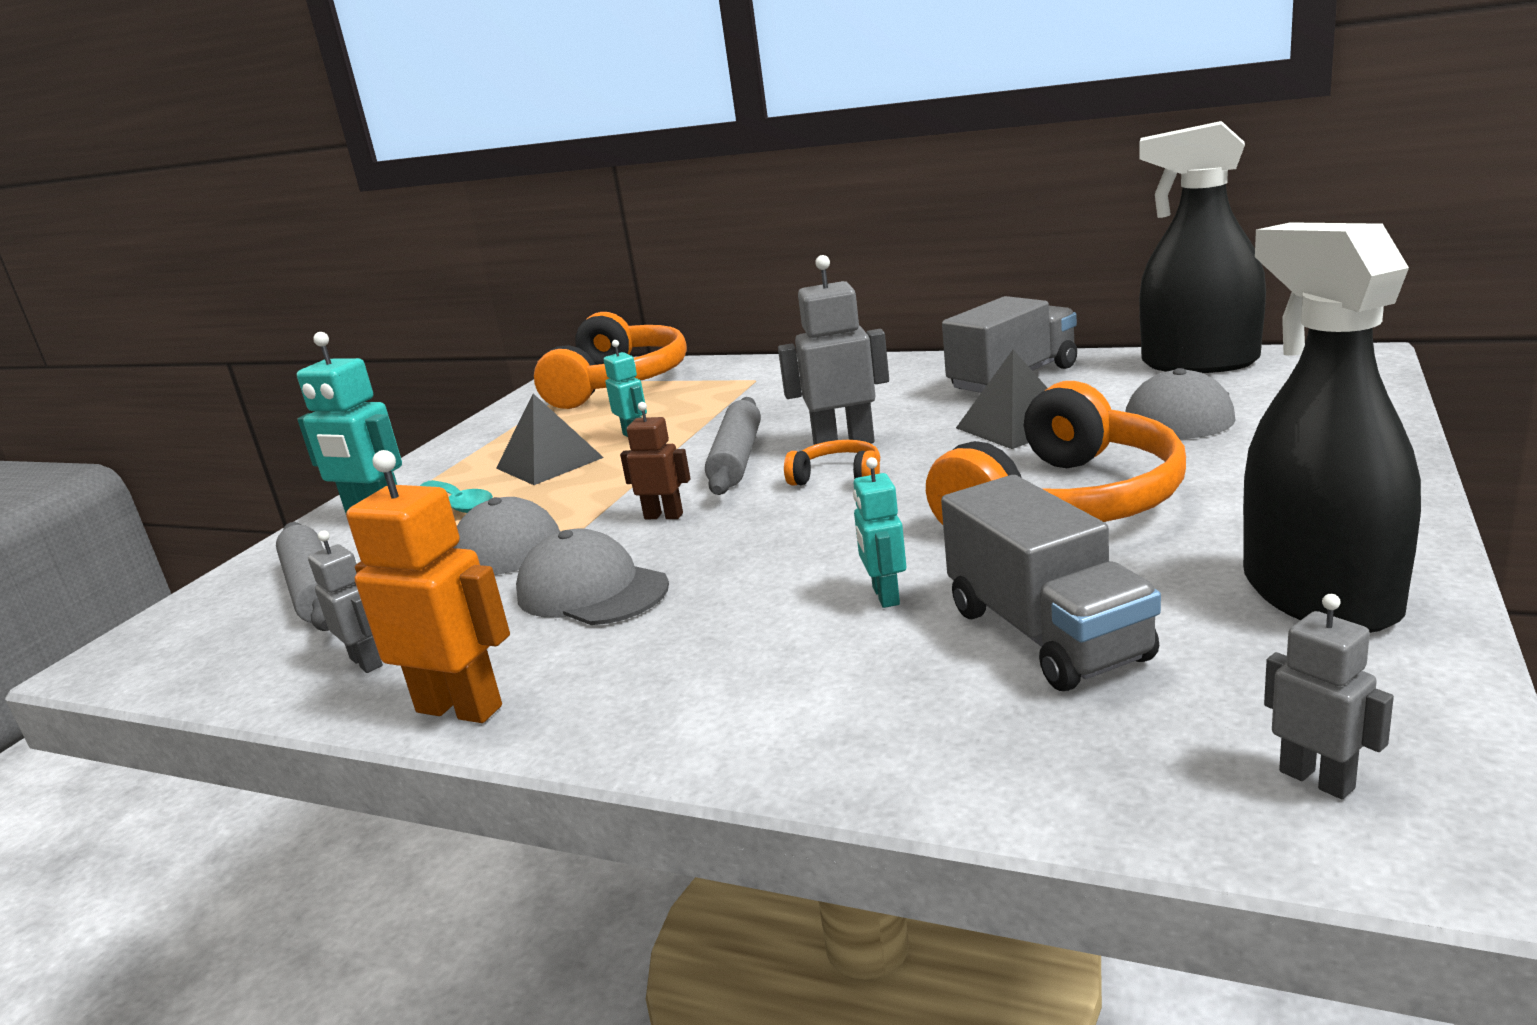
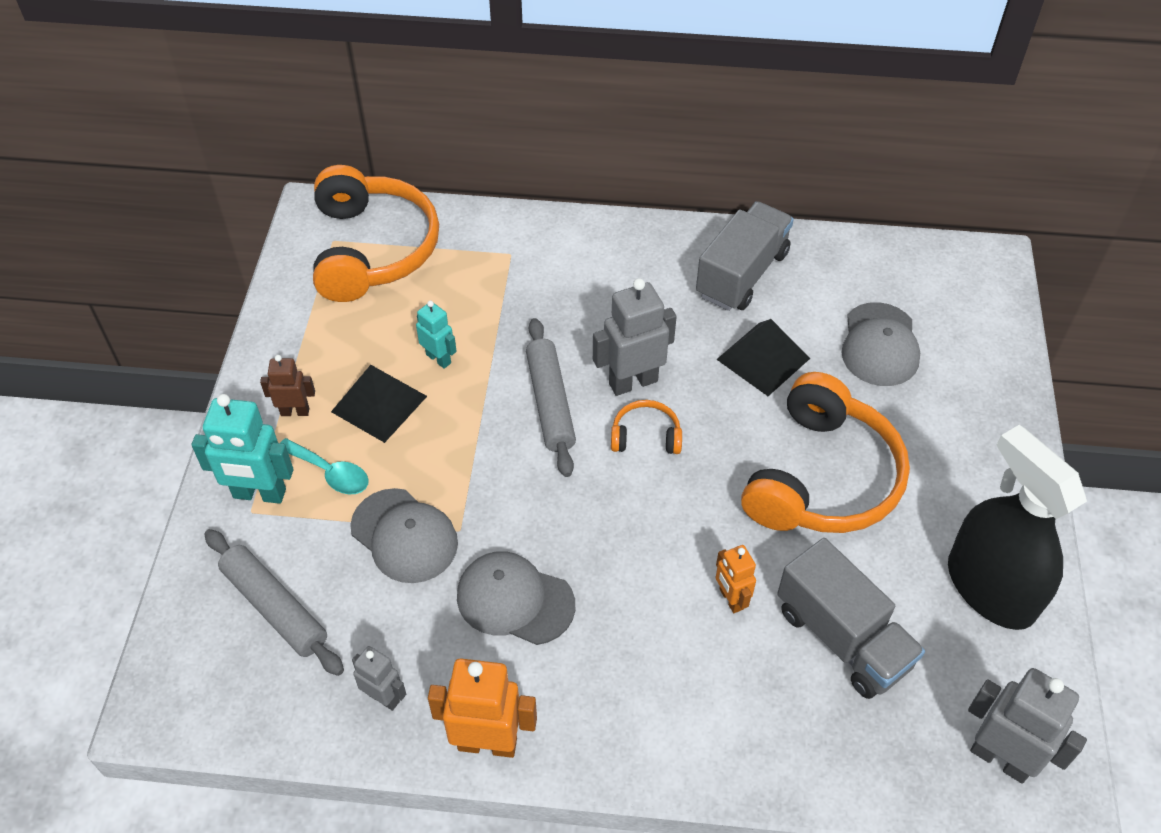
camera: 20 degrees left, 30 degrees up
(664, 516) = (525, 494): brown robot -> brown robot (295, 411)
(885, 596) = (730, 599): turquoise robot -> orange robot
(1199, 363) = (882, 259): black spray bottle -> none
(1317, 779) = (1000, 758): grey robot -> grey robot, size x1.72

